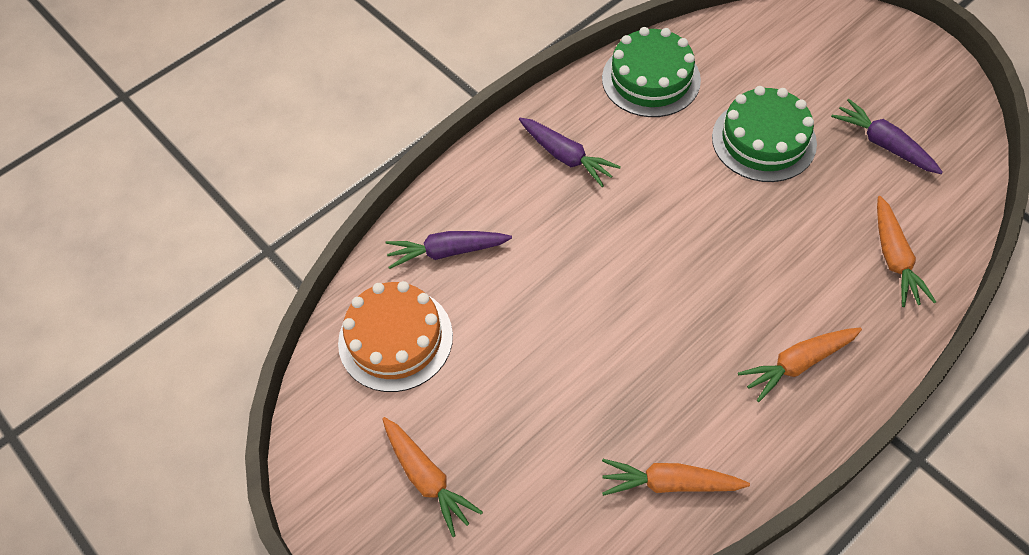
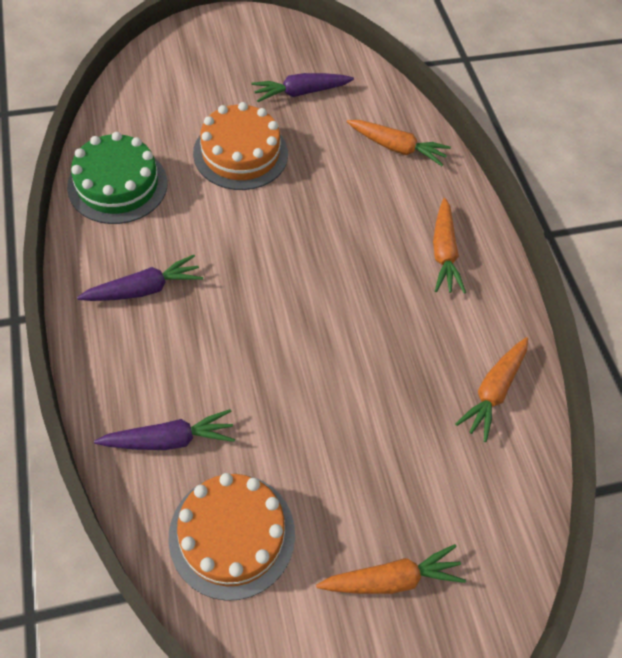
camera: 70 degrees left, 0 degrees up
(447, 252) = (169, 439): purple carrot -> purple carrot turned 120 degrees counterclockwise
(763, 140) = (240, 153): green cake -> orange cake

